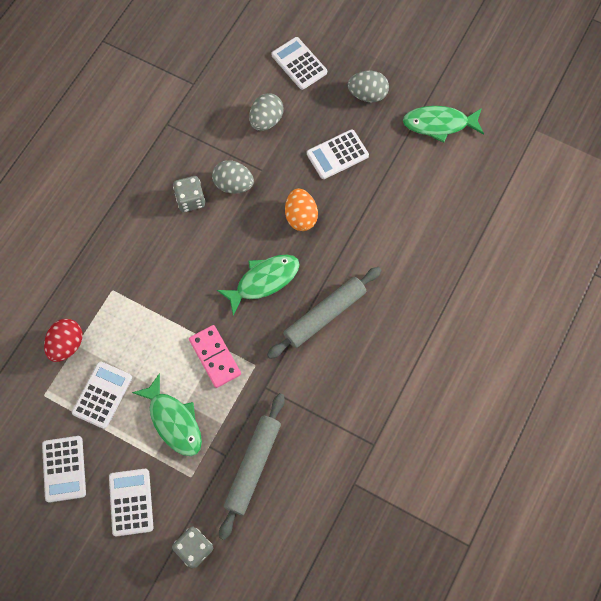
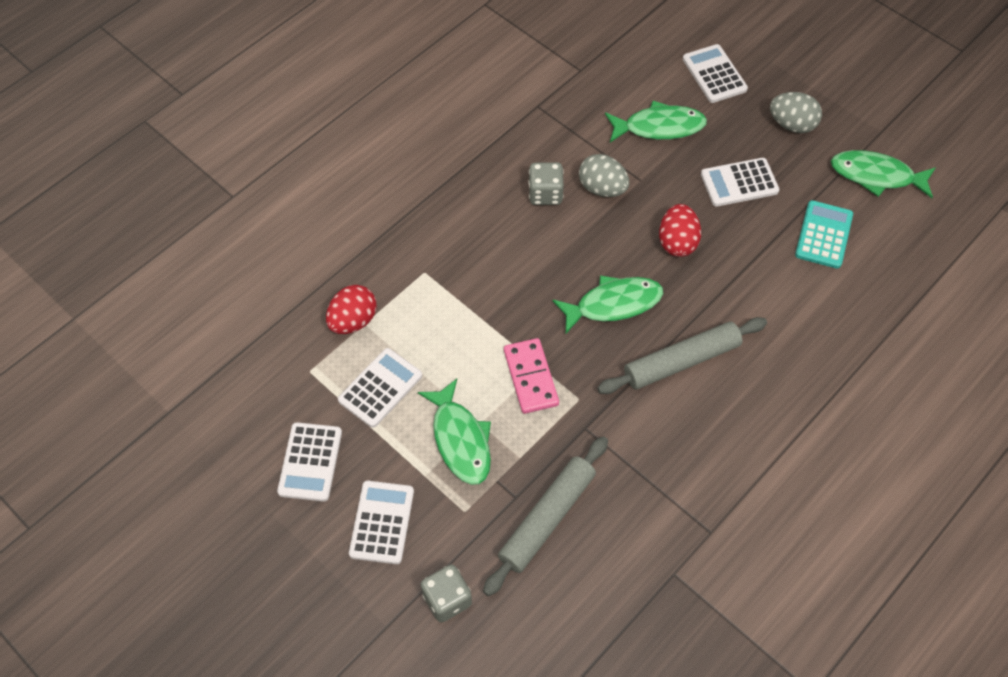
camera: 15 degrees right, 10 degrees down
(266, 120) = (659, 127): grey egg -> green fish
(301, 217) = (677, 242): orange egg -> red egg
(409, 184) = (823, 235): none -> turquoise calculator

